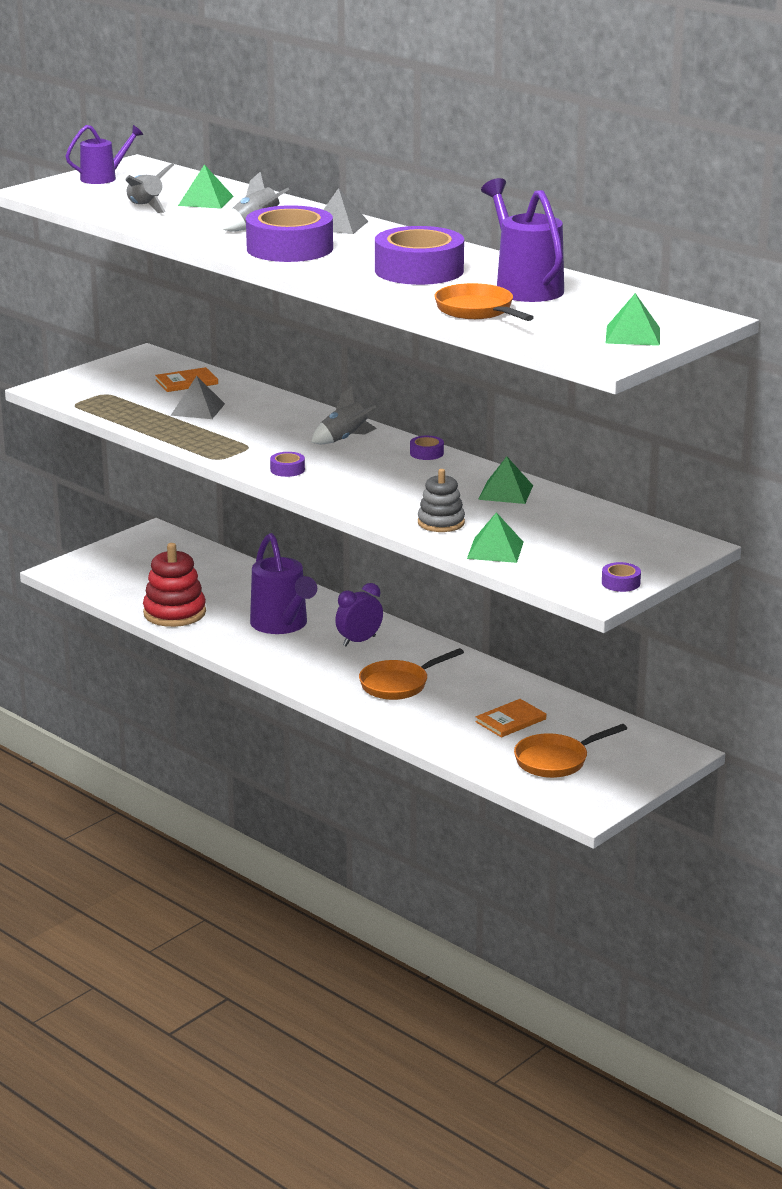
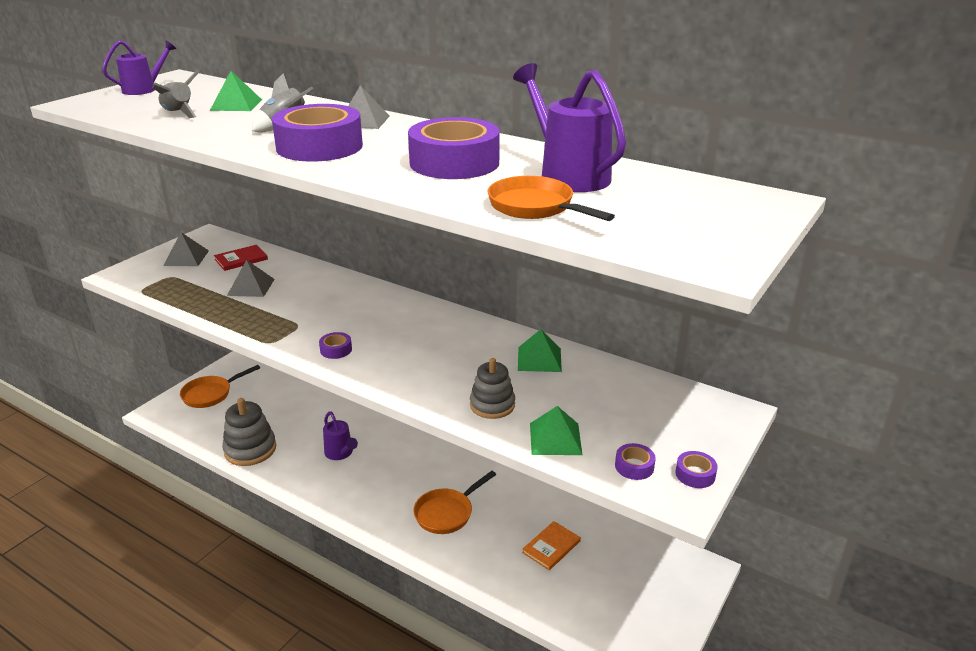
camera: 10 degrees left, 5 degrees up
(122, 376) = (186, 258): none -> grey pyramid
(174, 613) = (250, 449): red stacking toy -> grey stacking toy
(186, 382) = (241, 259): orange book -> red book
(282, 625) = (340, 453): purple watering can -> purple watering can, size x0.61
(344, 439) = (382, 309): grey rocket -> none
(359, 641) = (406, 464): purple clock -> none
(426, 453) = (456, 319): purple tape -> purple tape (634, 466)
(556, 760) = (604, 596): orange pan -> orange pan (210, 394)
(633, 335) = (719, 228): green pyramid -> none

